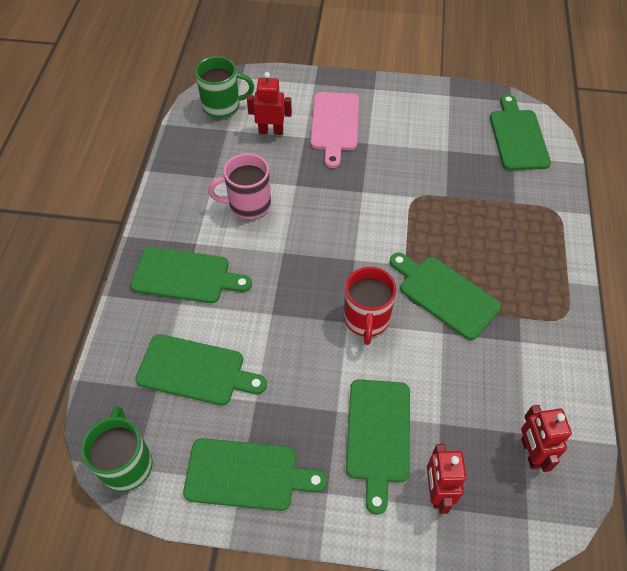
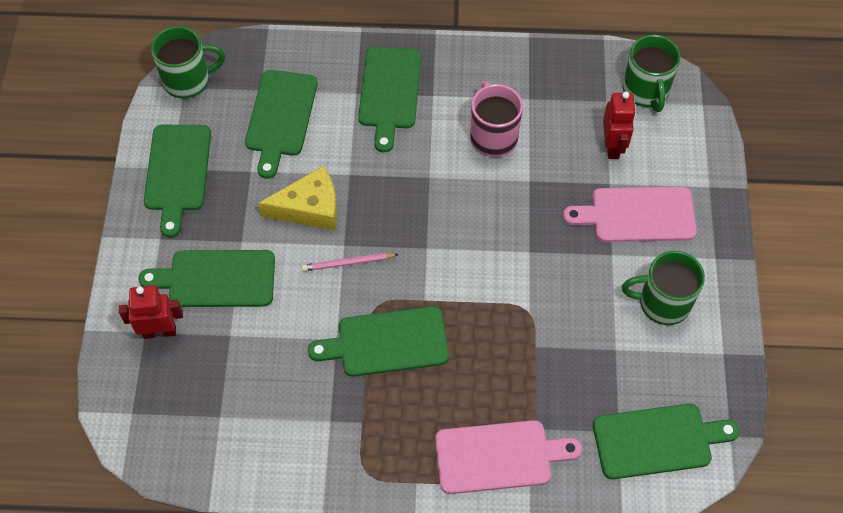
camera: 85 degrees right, 5 degrees up
(305, 348) = (309, 208): none -> yellow cheese
(366, 319) = (348, 263): red mug -> pink pencil
(409, 120) = (662, 302): none -> green mug
(445, 294) = (387, 342): green cutting board -> green cutting board turned 135 degrees counterclockwise
(530, 453) = (198, 421): red robot -> none
(540, 227) = (499, 456): none -> pink cutting board

